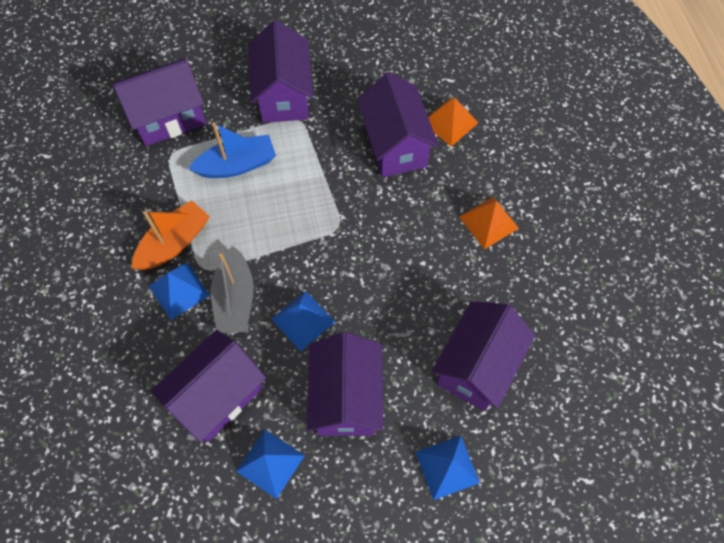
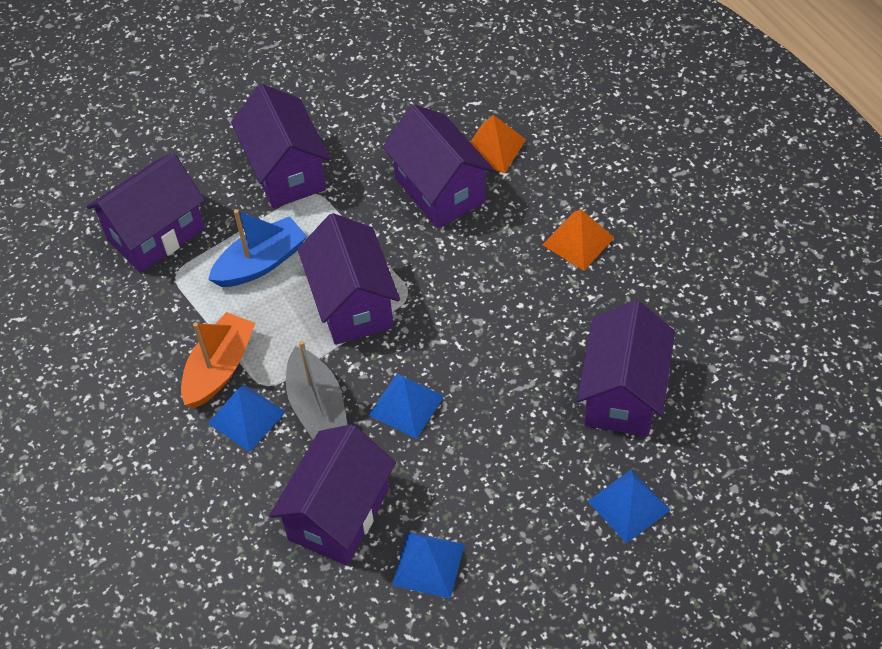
camera: 15 degrees left, 10 degrees down
(346, 398) = (488, 470): purple house -> purple house (353, 304)

